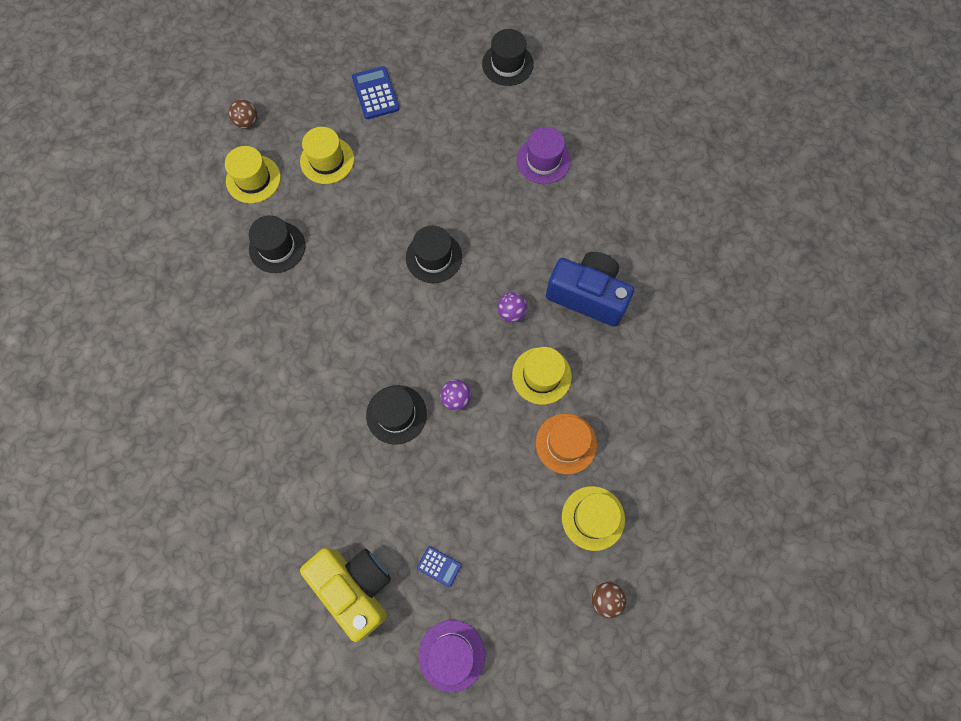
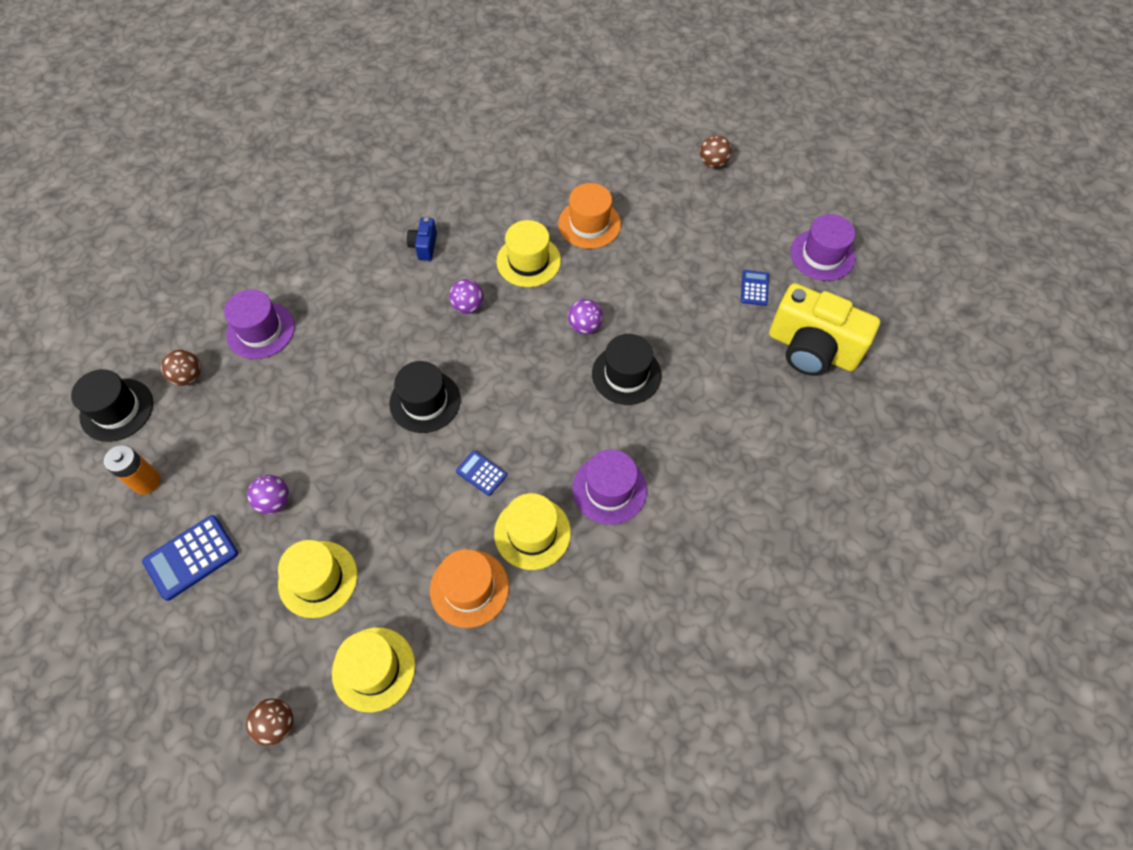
camera: 110 degrees left, 10 degrees down
(277, 247) = (469, 588): black hat -> orange hat
(304, 363) = (609, 489): none -> purple hat
(355, 587) = (812, 349): yellow camera -> yellow camera turned 90 degrees counterclockwise
(357, 279) = (481, 473): none -> blue calculator
(394, 145) = (274, 501): none -> purple ball
(442, 75) = (146, 481): none -> orange battery
(519, 109) = (188, 376): none -> brown ball
(587, 295) = (424, 246): blue camera -> blue camera, size x0.43
(593, 518) = (649, 187): yellow hat -> yellow hat (532, 533)

